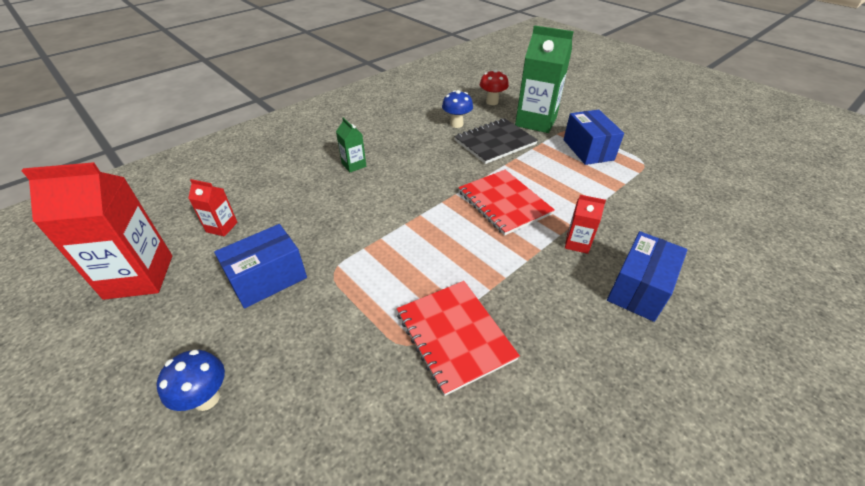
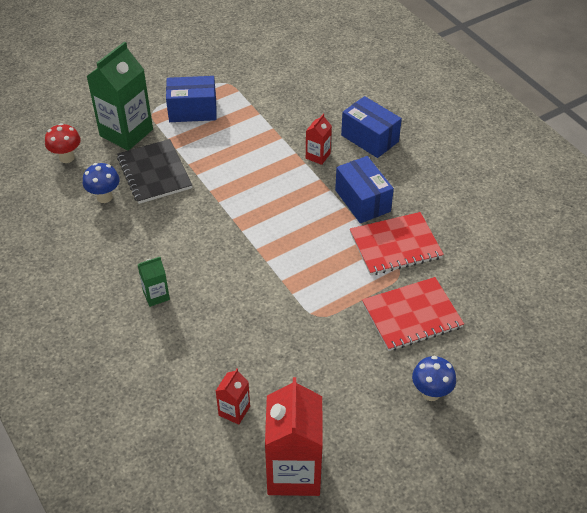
camera: 80 degrees left, 5 degrees up
(268, 279) = (317, 364): blue box -> blue box (362, 201)
(504, 203) = (256, 187): red notebook -> red notebook (411, 315)

